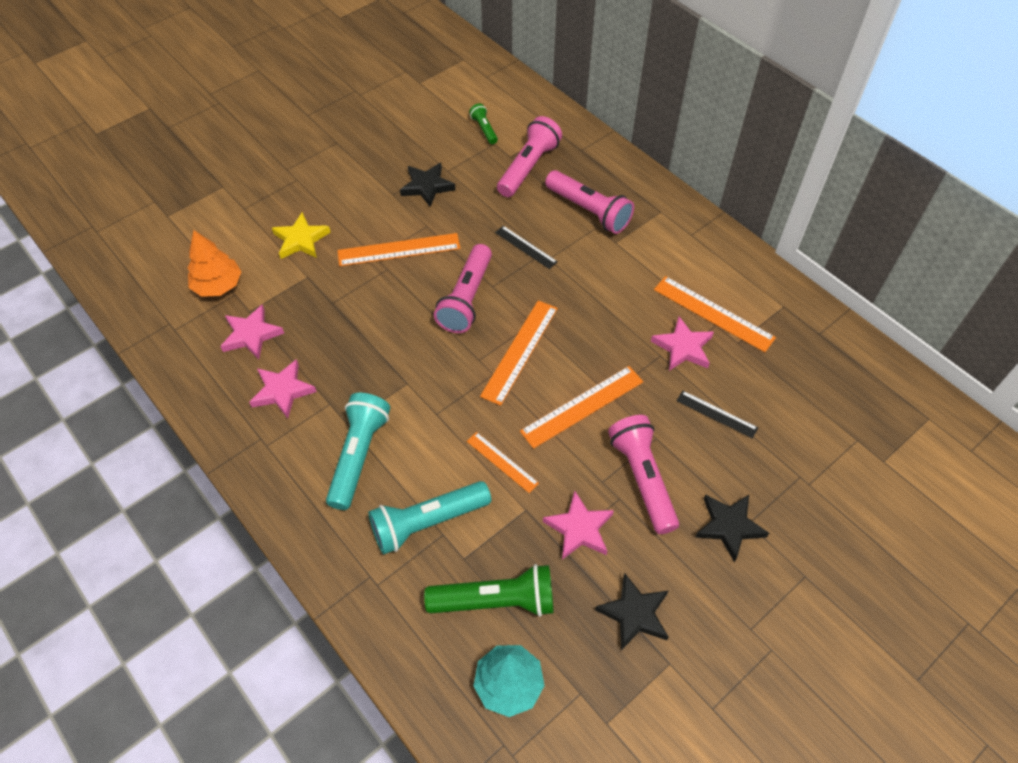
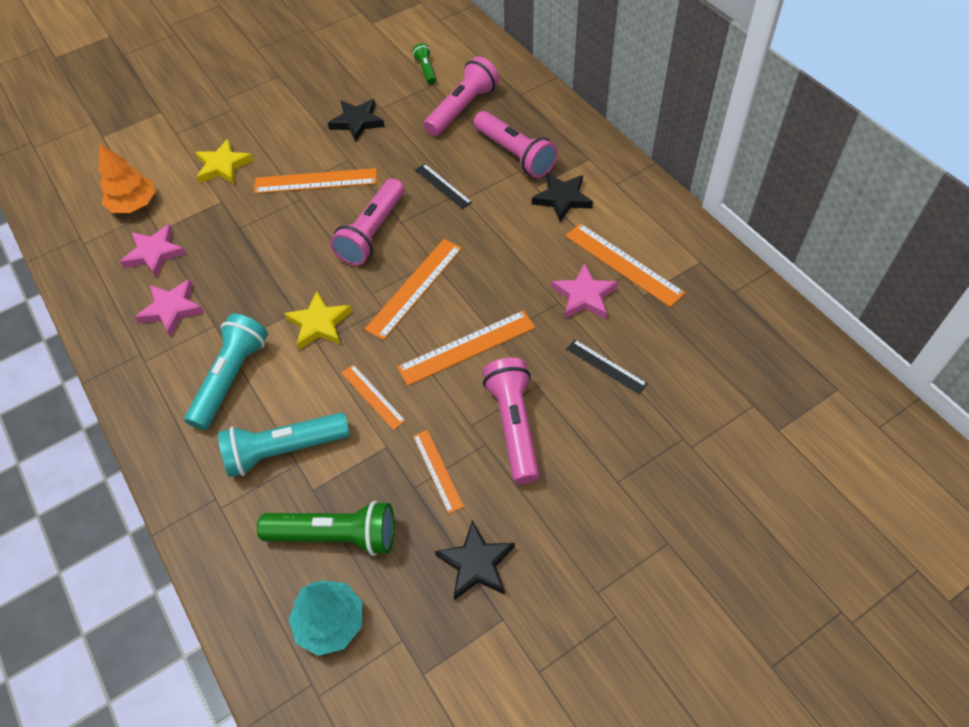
camera: 10 degrees right, 0 degrees up
(434, 394) = (319, 324): none -> yellow star
(579, 528) = (437, 470): pink star -> orange ruler
(729, 526) = (595, 483): black star -> black star (562, 199)

